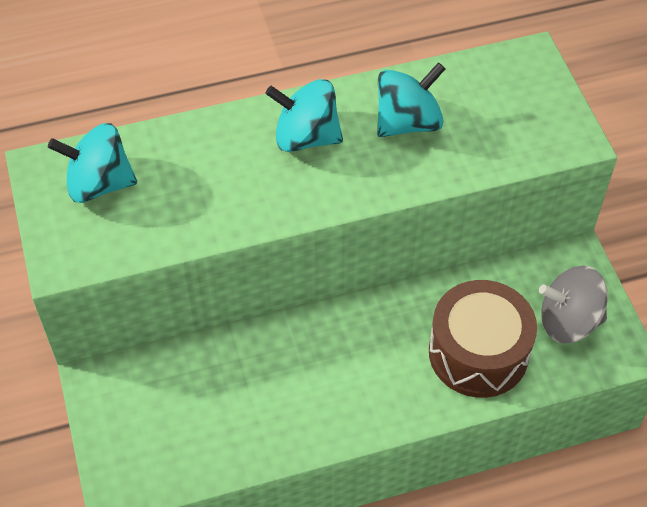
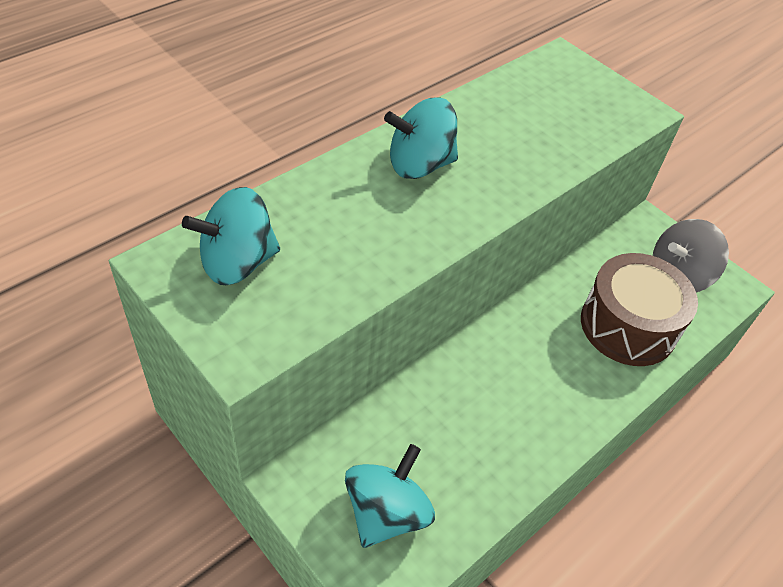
camera: 30 degrees left, 5 degrees down
(408, 122) = (501, 130): turquoise spinning top -> turquoise spinning top (386, 513)

